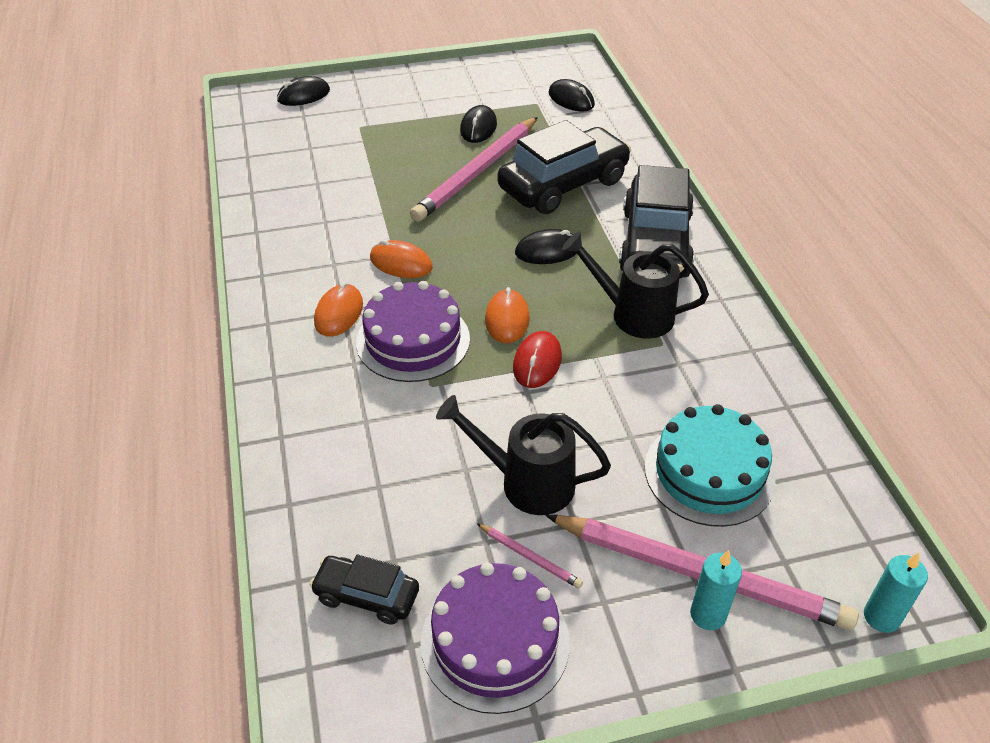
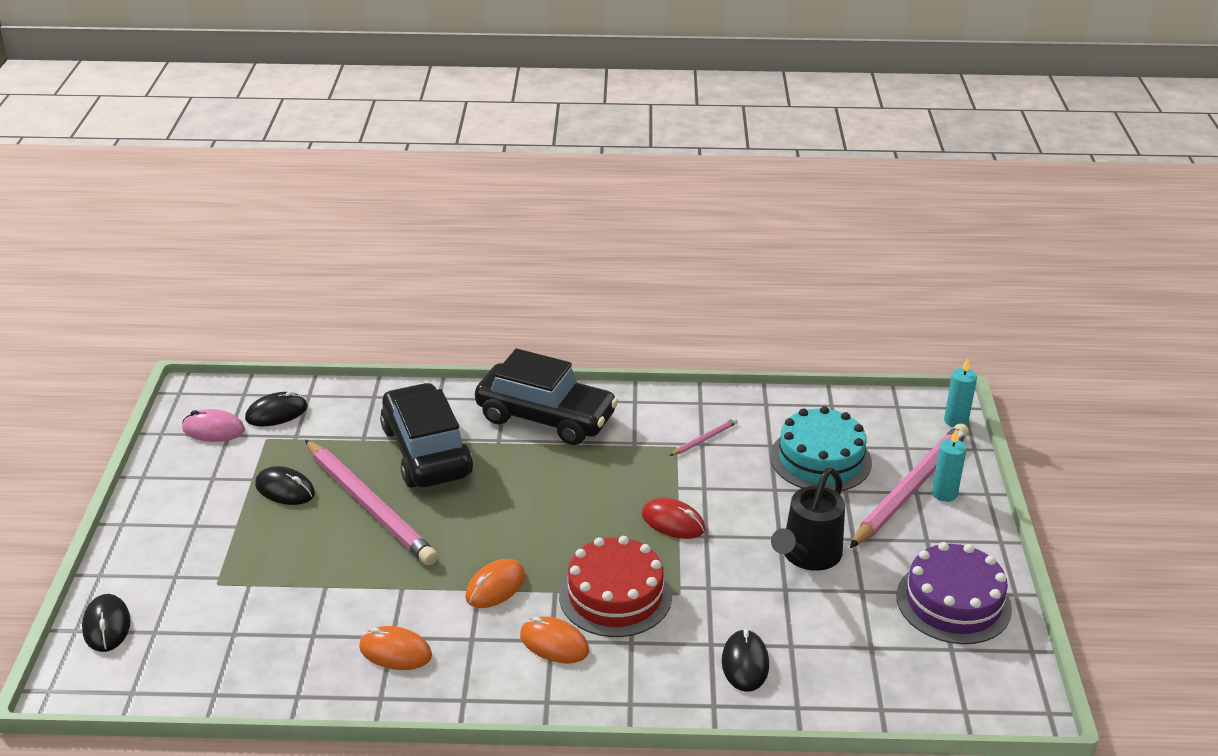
camera: 75 degrees left, 10 degrees down
(366, 596) = (903, 668): black car -> none
(413, 340) = (615, 595): purple cake -> red cake
(507, 319) = (610, 529): orange mouse -> orange mouse (395, 651)
(530, 557) = (881, 569): pink pencil -> pink pencil (704, 439)
(534, 78) = (213, 429): none -> pink mouse
(547, 251) = (524, 484): black mouse -> black mouse (745, 663)
(633, 314) = (634, 453): black watering can -> none

